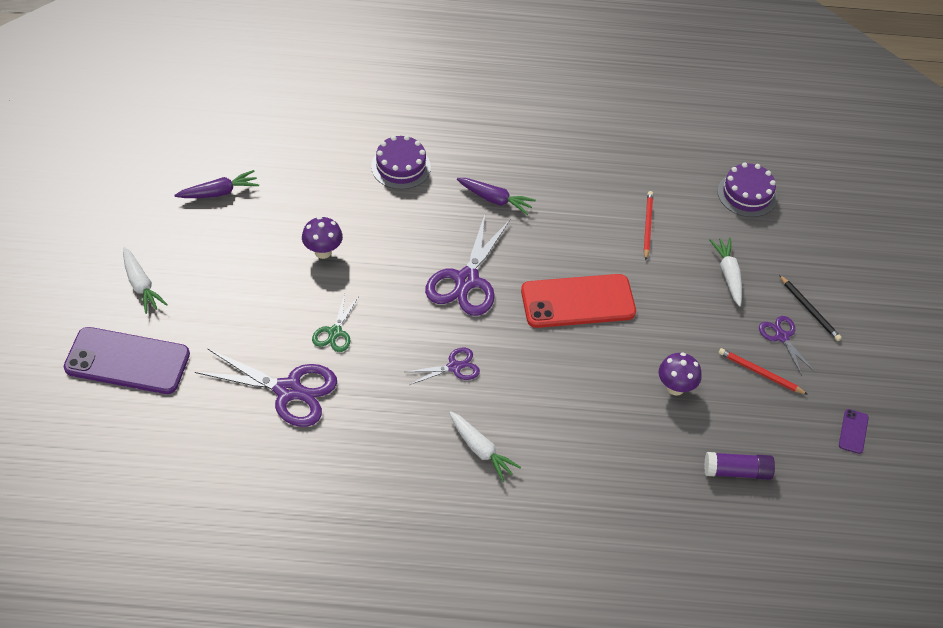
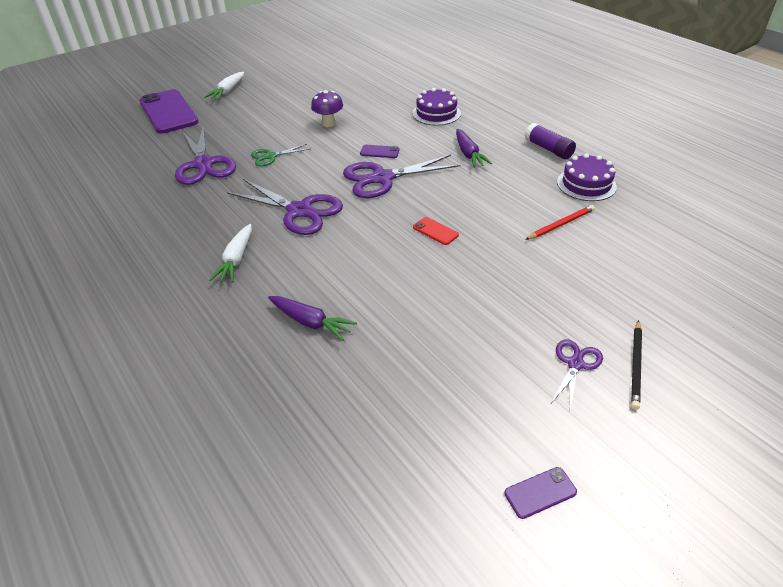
camera: 55 degrees right, 10 degrees down
(219, 192) = (325, 79): purple carrot -> purple carrot (311, 322)
(421, 252) = (379, 152): none -> purple phone
(454, 367) = (299, 211): purple scissors -> purple scissors, size x1.87
(578, 302) = (435, 231): red phone -> red phone, size x0.41
(675, 388) = (422, 327): purple mushroom -> none
(728, 274) = (587, 291): white carrot -> none
(737, 471) = (376, 422): purple glue stick -> purple glue stick (548, 149)
(747, 194) = (687, 256): purple cake -> purple cake (586, 184)
(760, 373) = (512, 372): red pencil -> none

